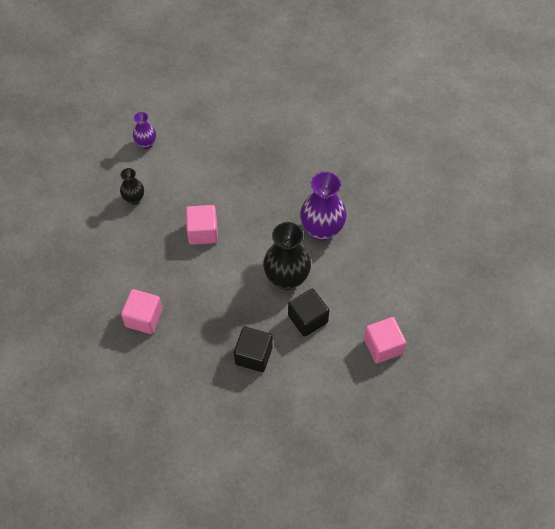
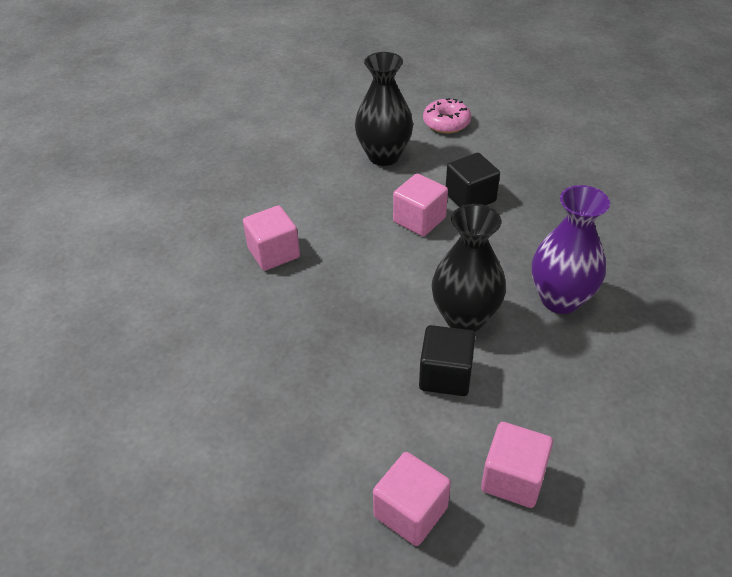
camera: 45 degrees right, 15 degrees down
(134, 199) = (384, 156): black vase -> black vase, size x1.86
(146, 143) = (446, 123): purple vase -> pink donut
(253, 355) = (341, 366): black cube -> black cube (470, 197)
(356, 399) = (410, 512): none -> pink cube

